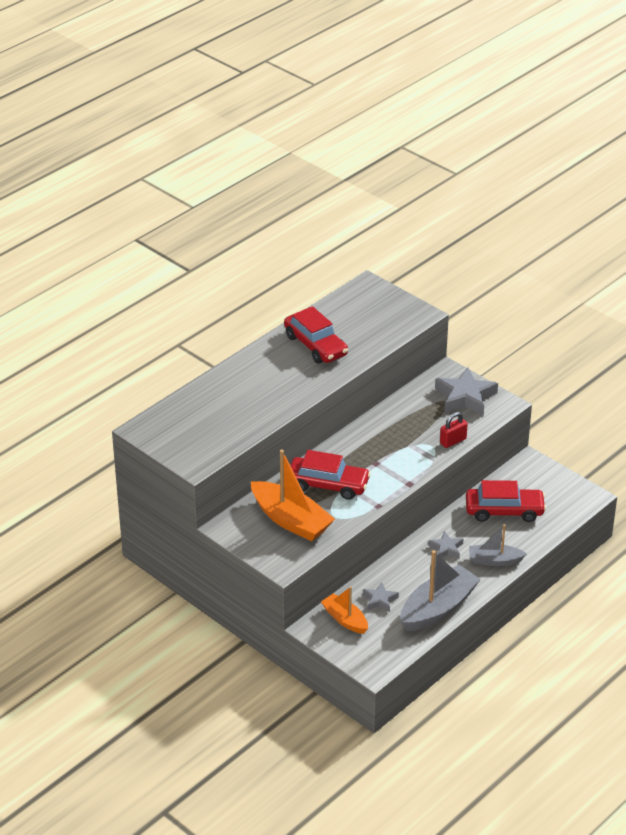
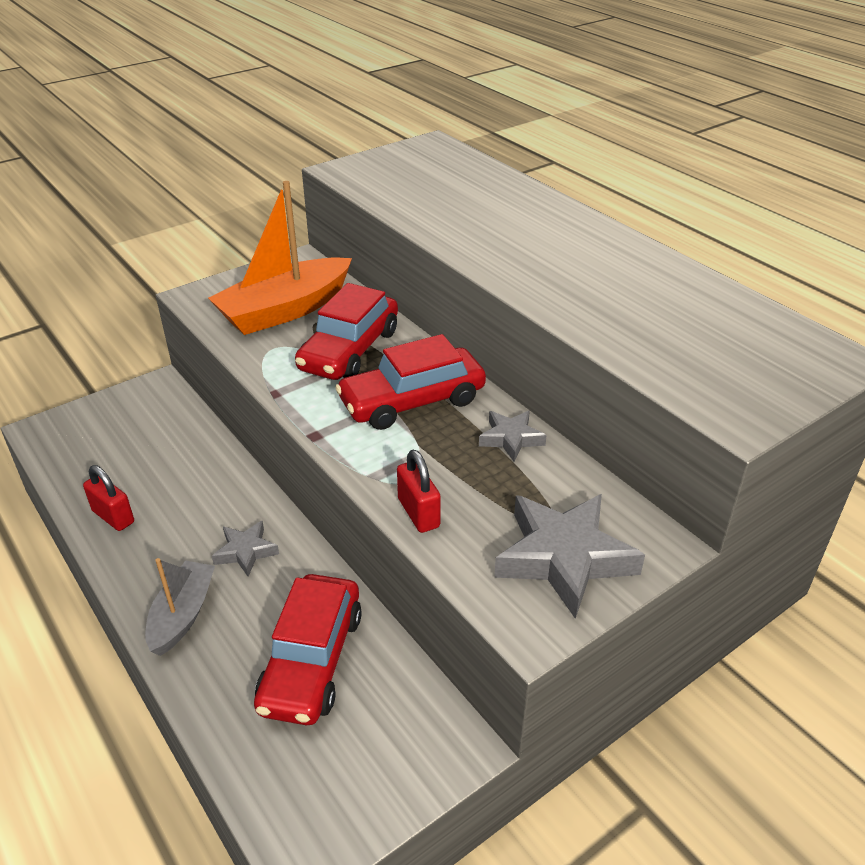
camera: 100 degrees right, 0 degrees up
(315, 345) = (619, 280): red car -> red car (412, 401)
(345, 619) = (153, 416): orange boat -> none
(380, 600) = (171, 455): grey star -> grey star (511, 438)
(438, 608) = (113, 517): grey boat -> red padlock

